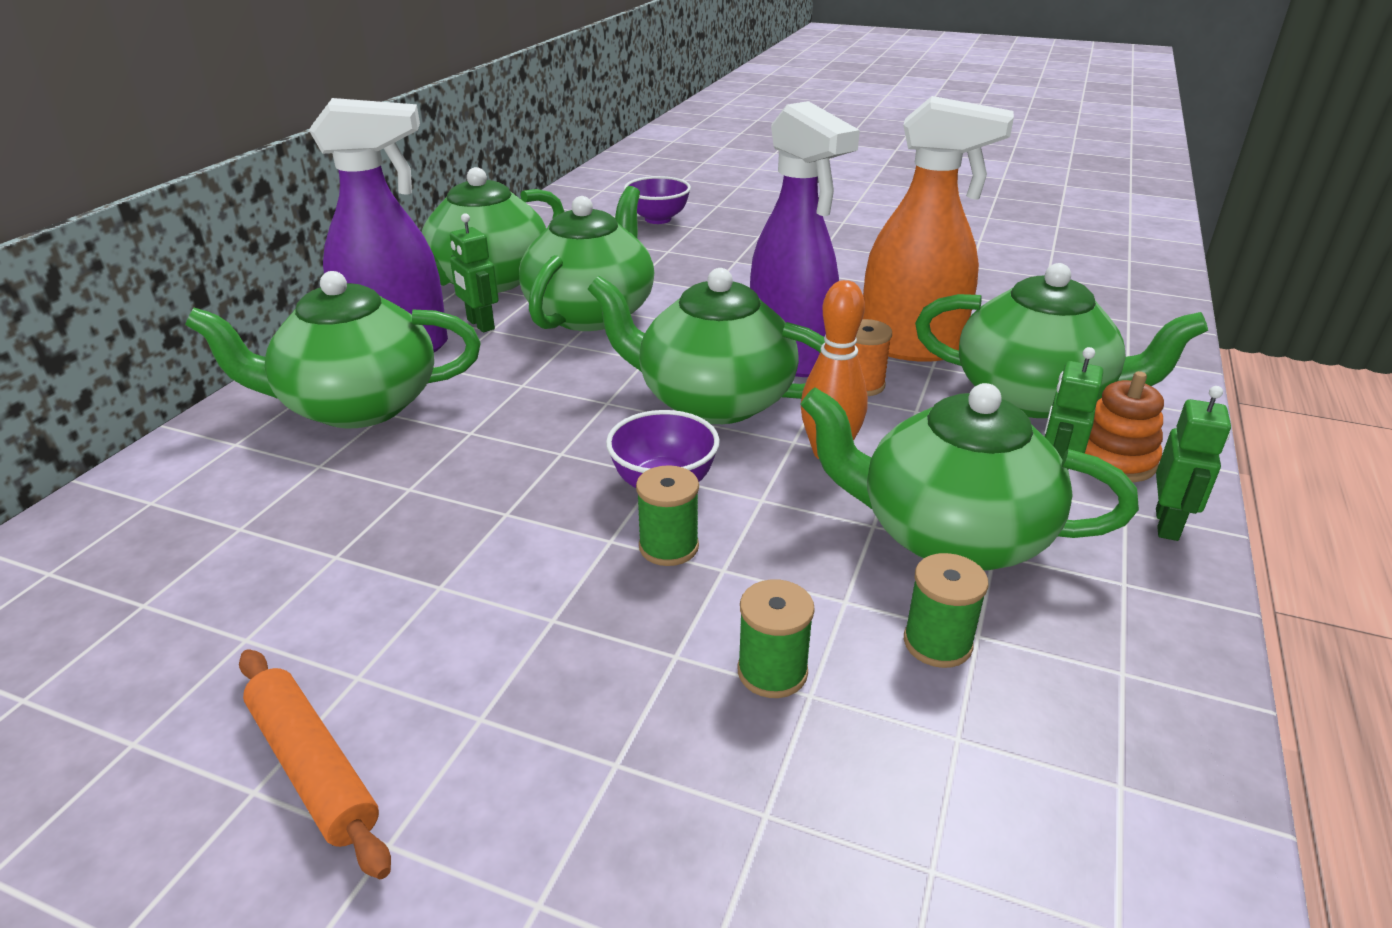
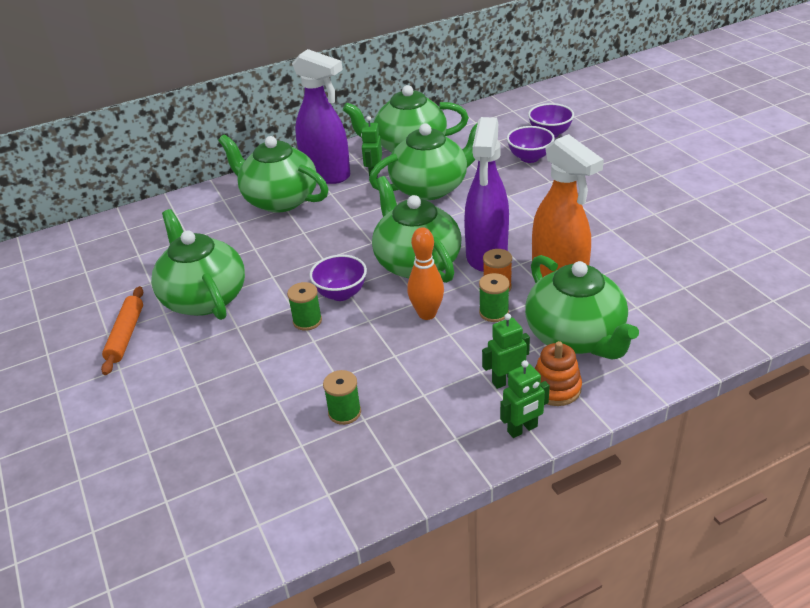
camera: 45 degrees right, 5 degrees up
(672, 246) = (529, 158): none -> purple bowl
(772, 672) = (276, 386): green spool -> green spool (494, 312)
(949, 535) = (417, 377): green teapot -> green teapot (204, 297)

